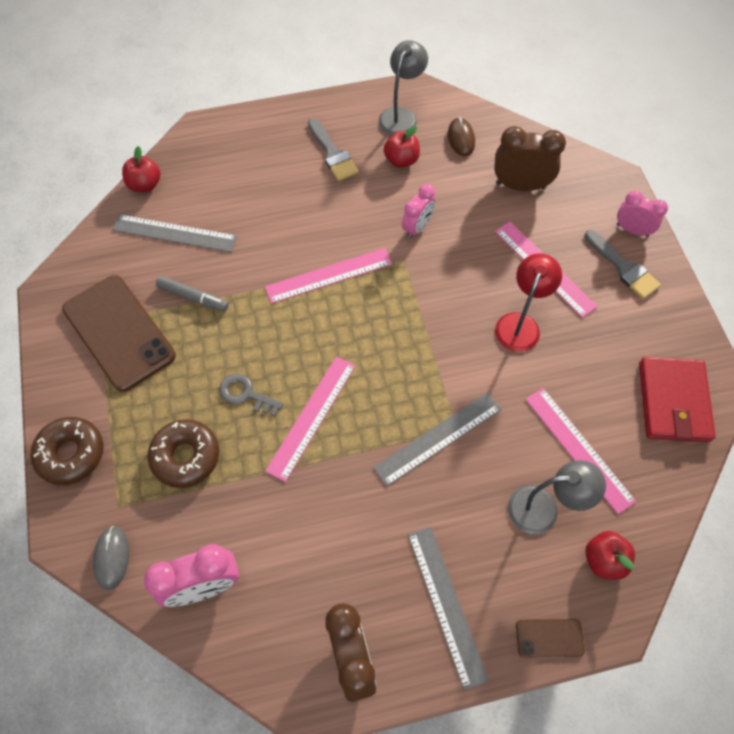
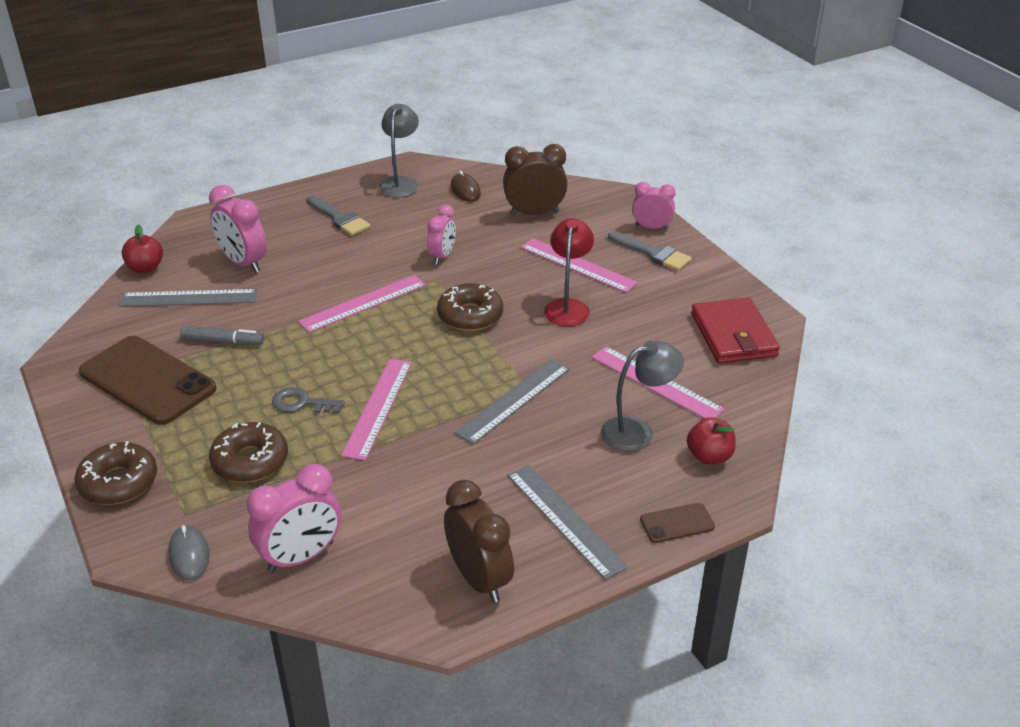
camera: 15 degrees left, 25 degrees down
(232, 197) = (243, 263): none -> pink clock
(401, 160) = (411, 213): red apple -> none
(424, 315) = (470, 315): none -> brown donut

